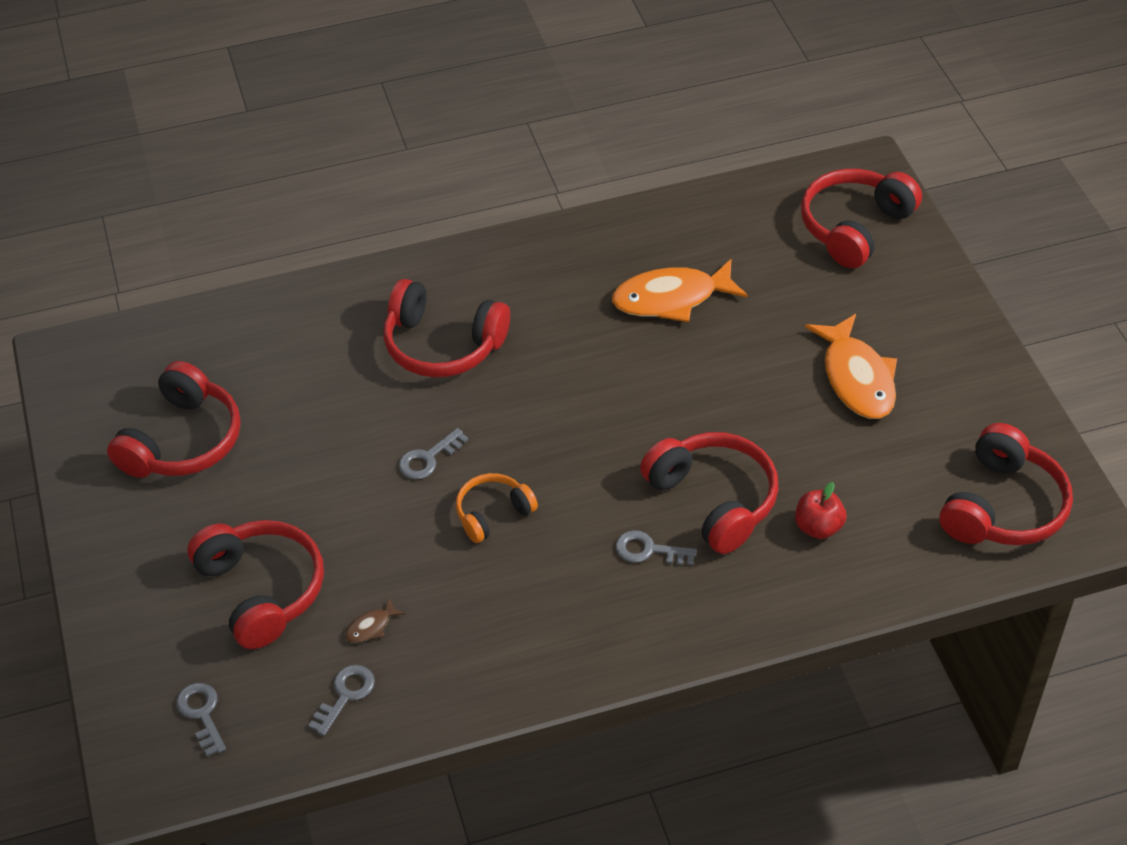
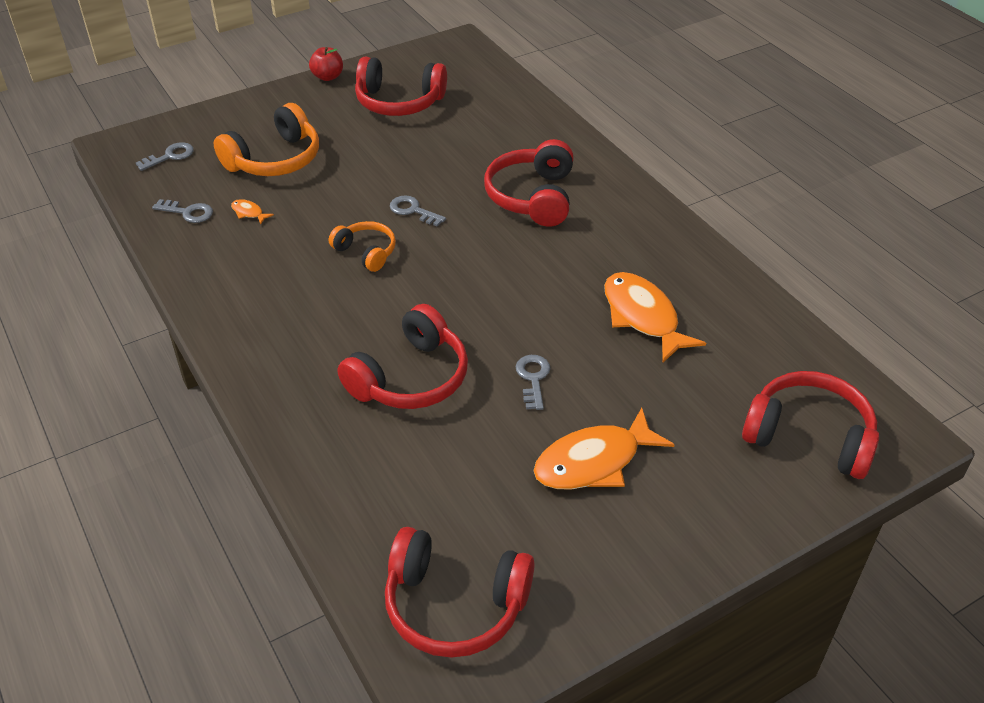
camera: 75 degrees right, 5 degrees down
(262, 590) = (275, 159): red headphones -> orange headphones
(371, 627) = (249, 213): brown fish -> orange fish
(648, 550) = (345, 345): grey key -> grey key (533, 378)
(818, 527) = (394, 454): red apple -> red apple (328, 77)

